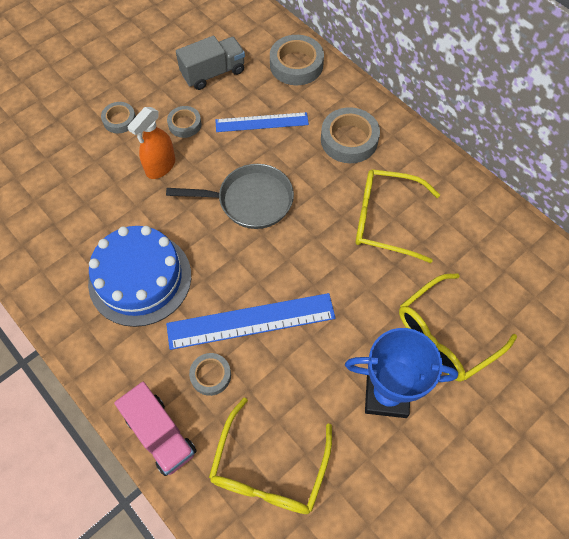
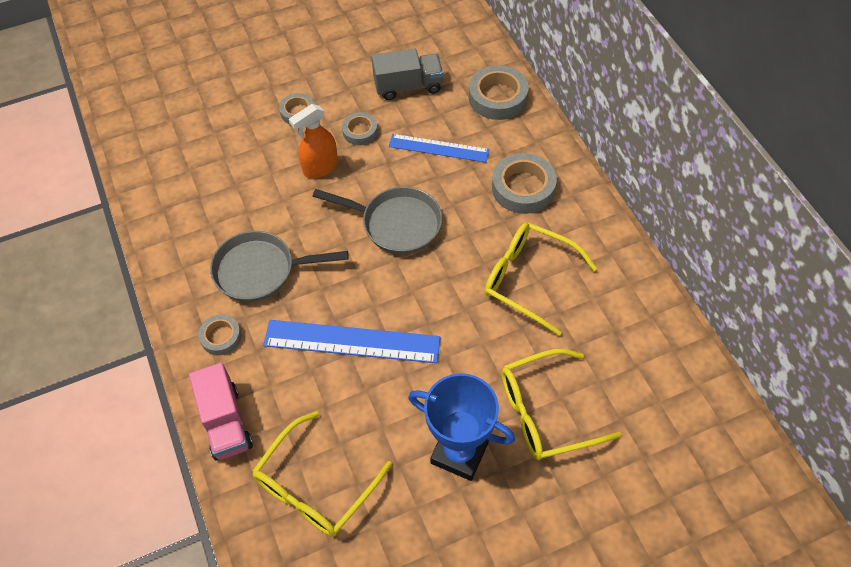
camera: 20 degrees right, 5 degrees down
(140, 278) = (260, 271): blue cake -> grey pan
(210, 375) = (293, 382): grey tape -> grey tape (221, 337)

